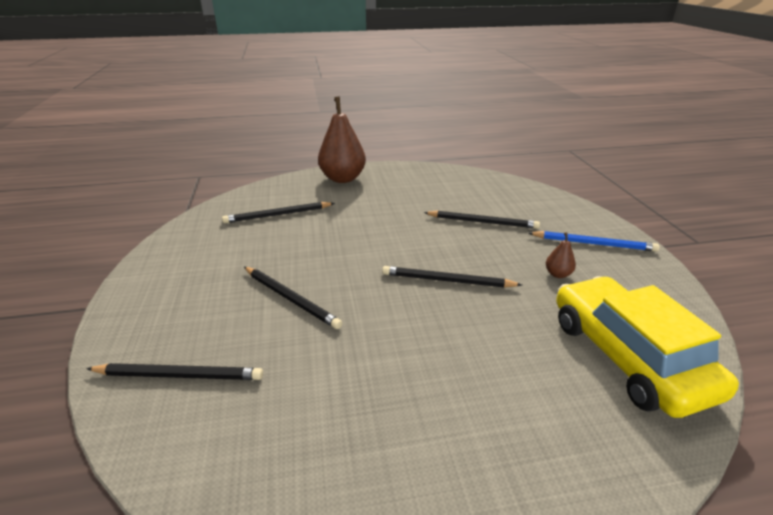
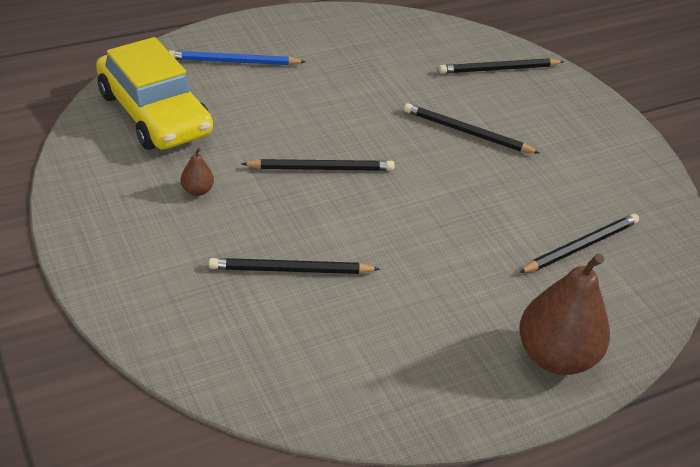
camera: 160 degrees right, 10 degrees up
(593, 243) = (138, 246): blue pencil -> blue pencil (234, 62)

